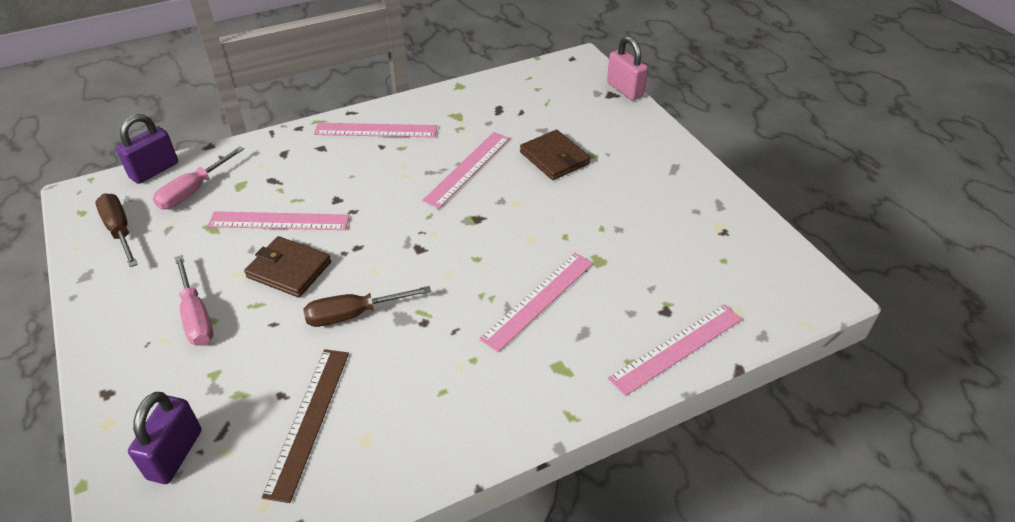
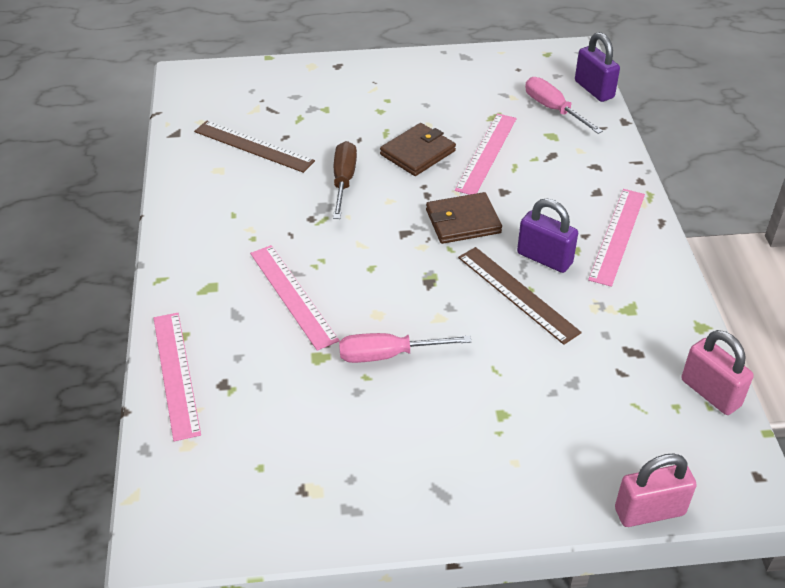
camera: 110 degrees right, 0 degrees up
(120, 231) = (513, 71): brown screwdriver -> none
(175, 454) = (266, 90): purple padlock -> purple padlock (544, 258)
(196, 316) = (389, 104): pink screwdriver -> pink screwdriver (388, 355)
(468, 168) = (517, 294): pink ruler -> brown ruler
(517, 77) = (710, 393): none -> pink padlock
(554, 158) = (509, 375): brown wallet -> brown wallet (463, 221)

